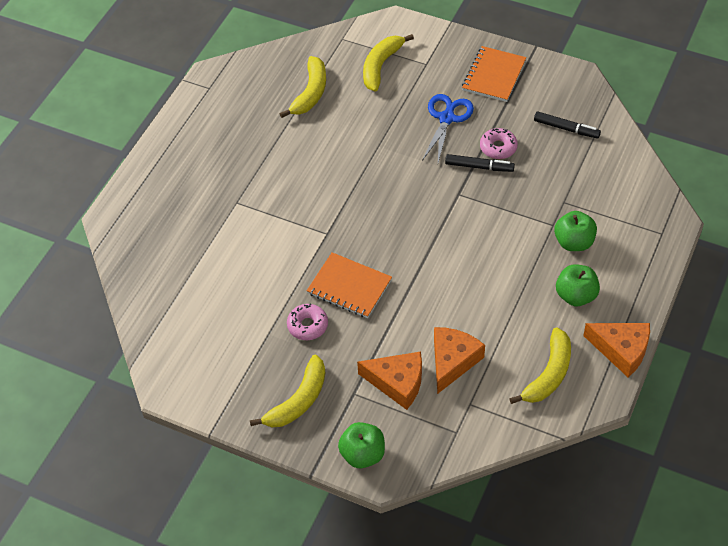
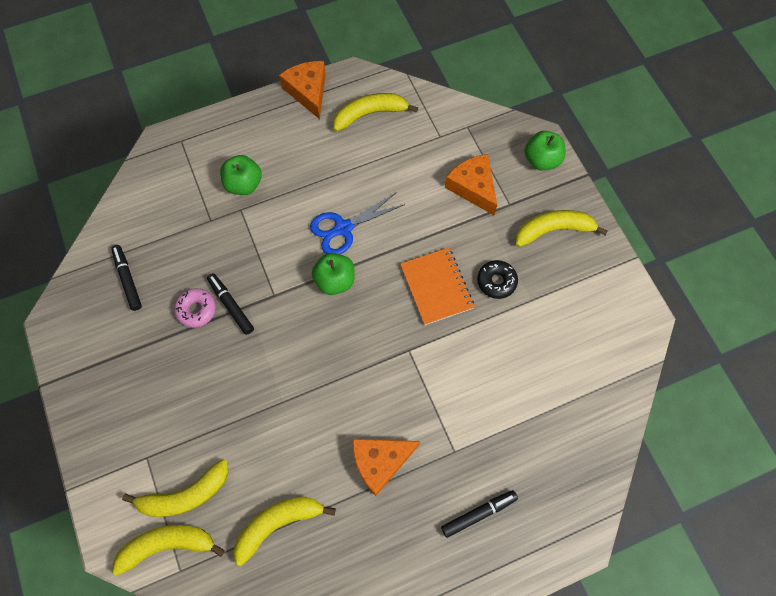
camera: 140 degrees left, 15 degrees up
(189, 183) = (478, 514): none -> black marker
(307, 325) = (496, 281): pink donut -> black donut
(363, 42) = (167, 545): none -> yellow banana
(446, 118) = (199, 377): blue scissors -> blue scissors (343, 228)
(452, 361) = (421, 171): orange cheese -> orange cheese (380, 462)
(494, 75) = (111, 386): orange notebook -> none
(576, 296) = (291, 147): green apple -> green apple (335, 281)

